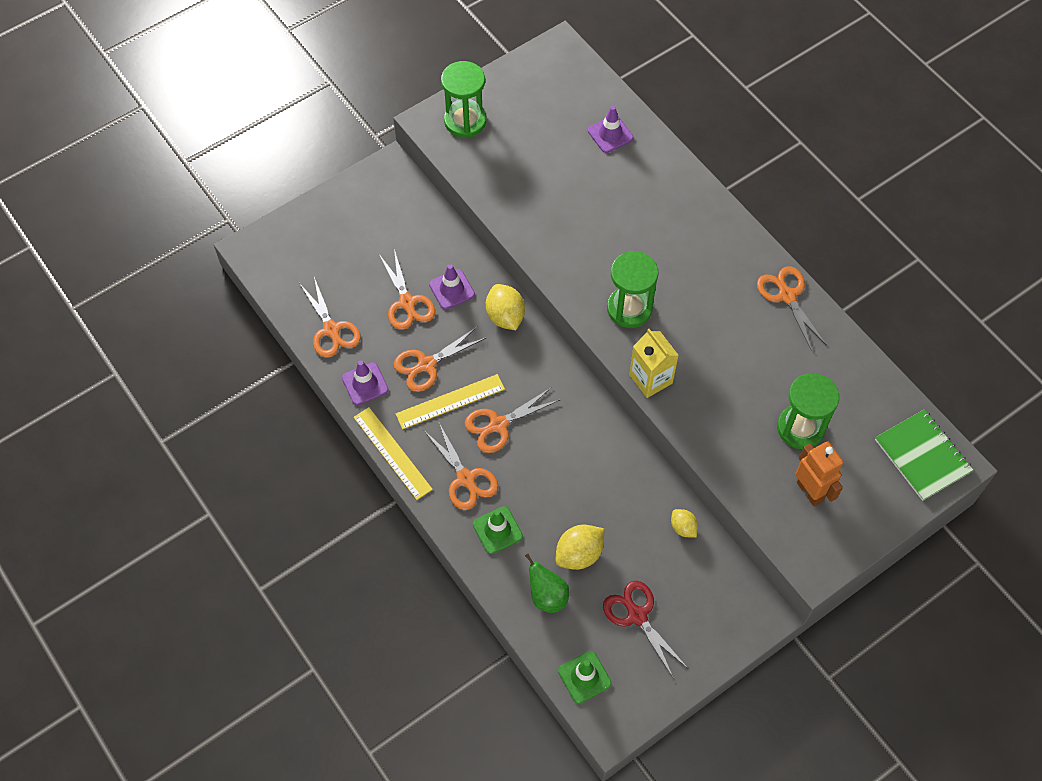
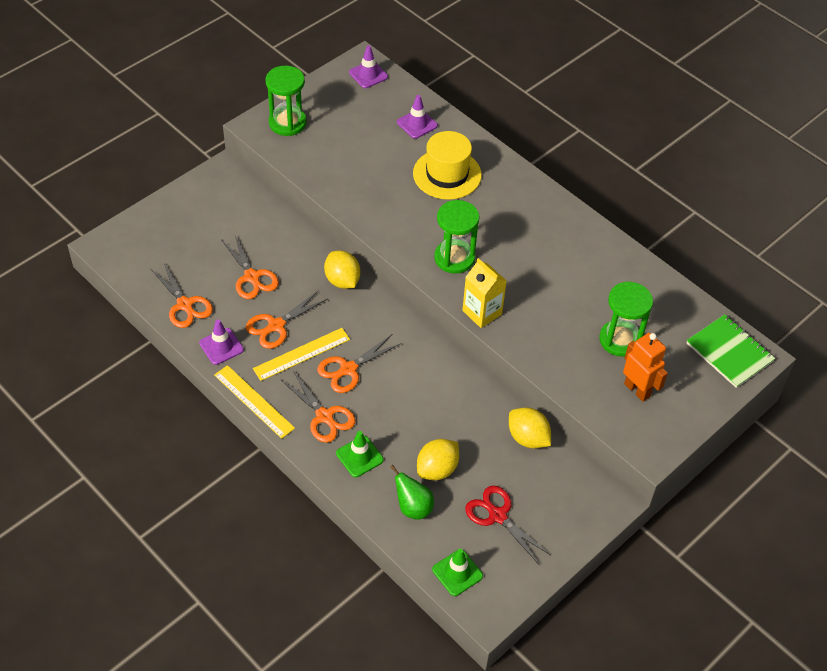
camera: 10 degrees left, 10 degrees down
(452, 289) = (291, 263): purple traffic cone -> purple traffic cone (368, 75)
(635, 202) = (447, 174): none -> yellow hat
(683, 528) = (528, 438): yellow lemon -> yellow lemon, size x1.66
(787, 296) = (590, 237): orange scissors -> none

